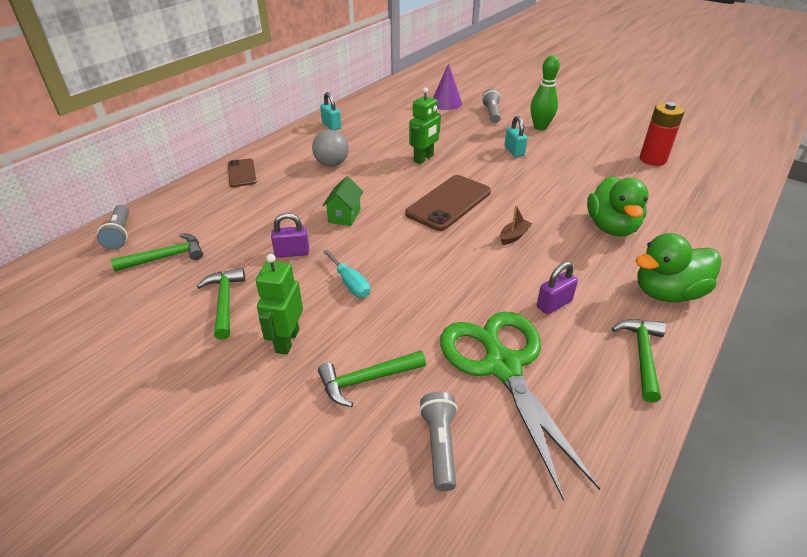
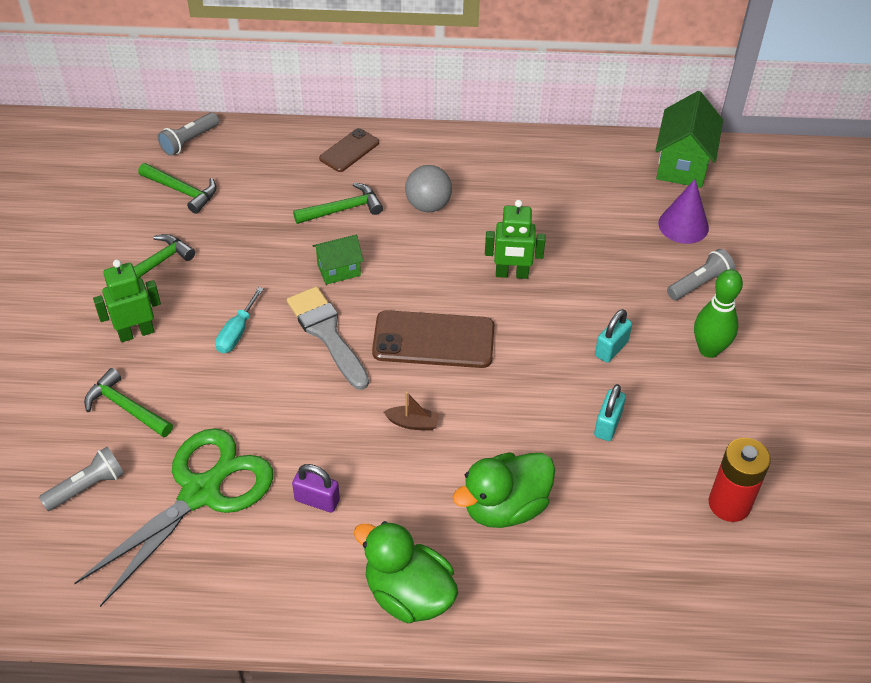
camera: 55 degrees right, 10 degrees up
(292, 253) = (250, 267): purple padlock -> none
(331, 125) = (513, 156): turquoise padlock -> turquoise padlock (607, 425)
(398, 242) = (327, 333): none -> grey brush
(403, 89) = (682, 164): none -> green house
(642, 355) = (286, 596): green hammer -> green hammer (343, 209)

